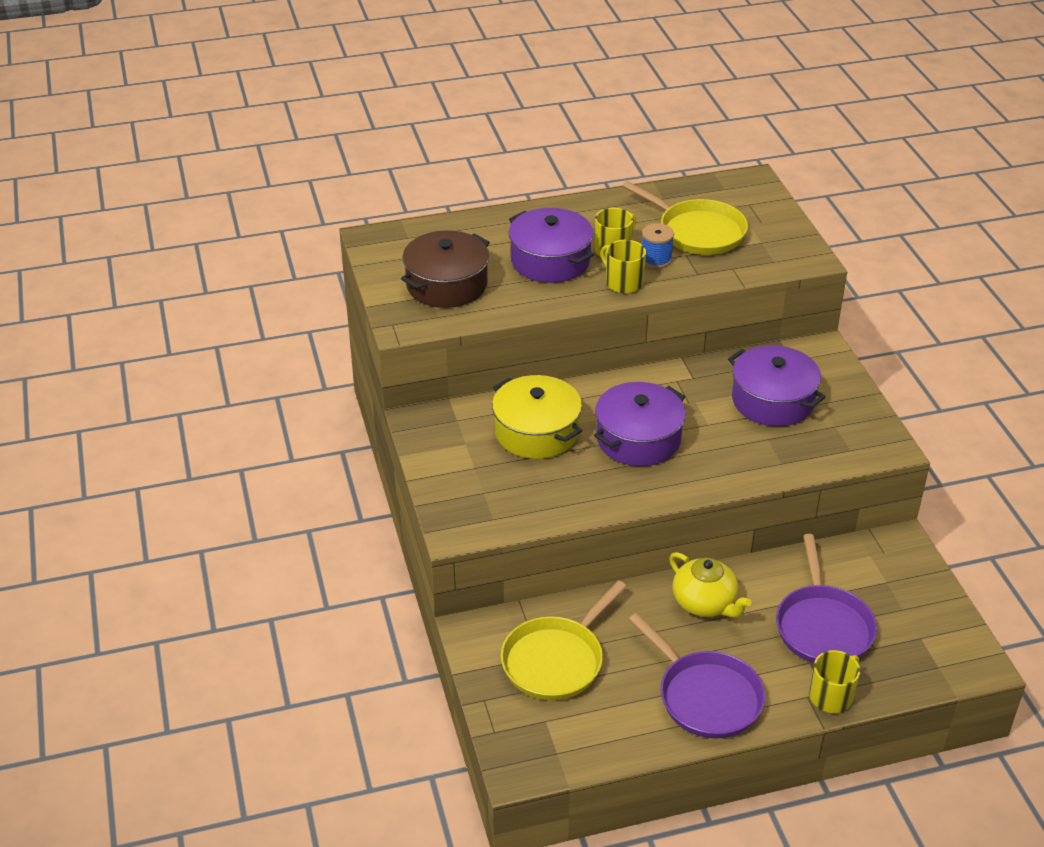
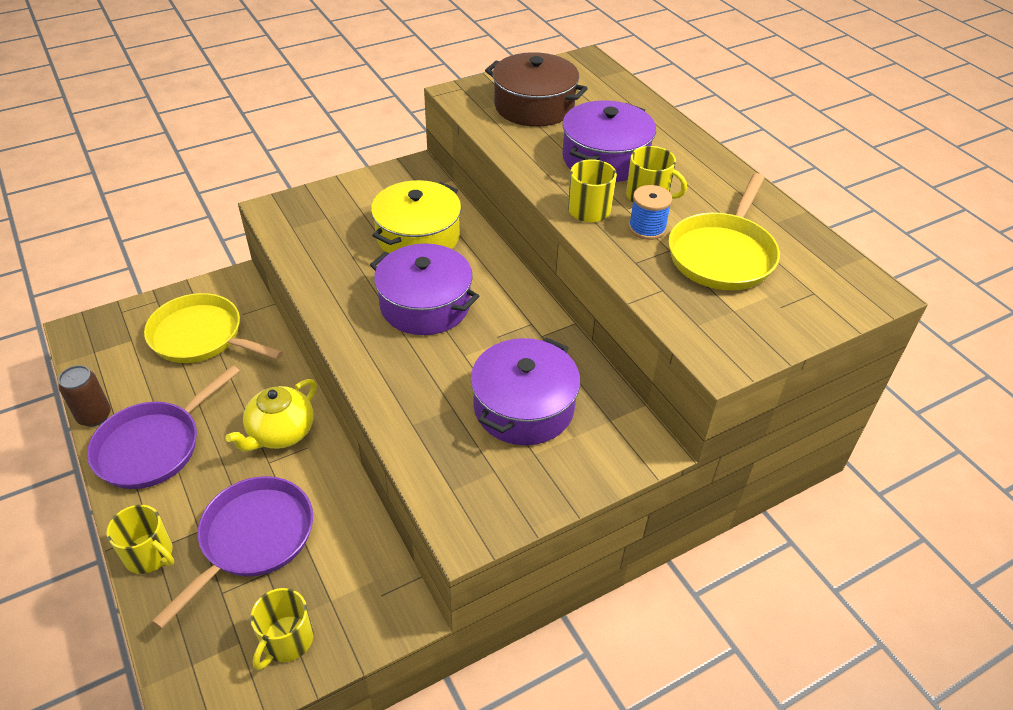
camera: 75 degrees right, 5 degrees up
(655, 746) = (94, 416): none -> brown can
(822, 626) = (253, 538): purple pan -> purple pan turned 135 degrees clockwise
(920, 609) = (286, 640): none -> yellow mug

